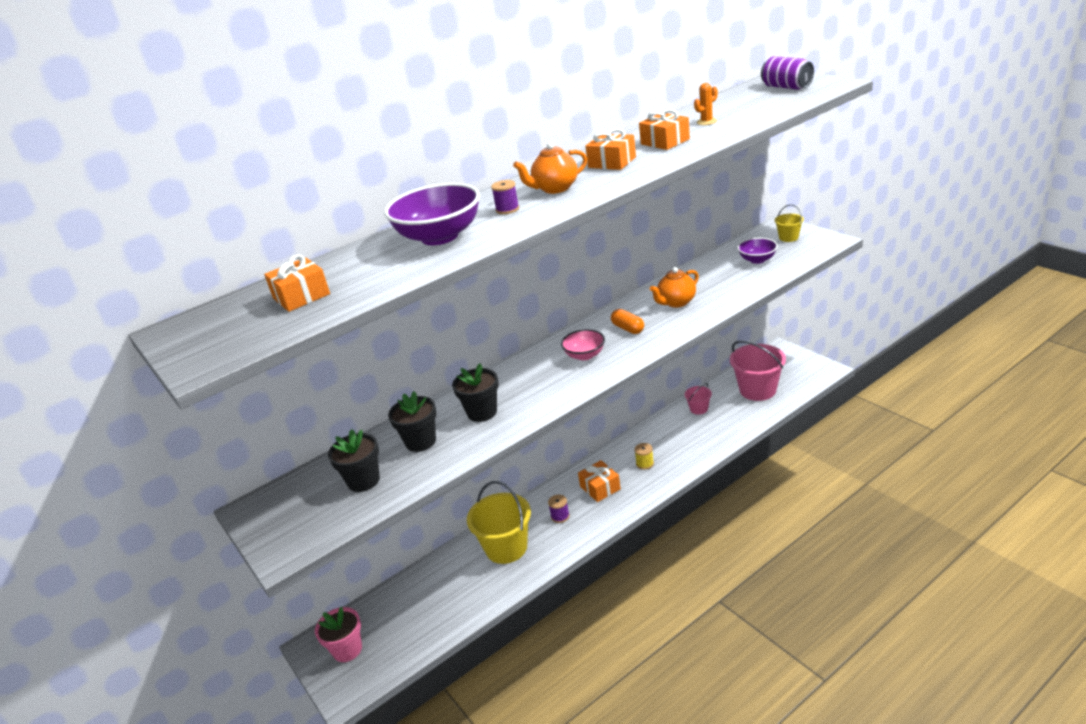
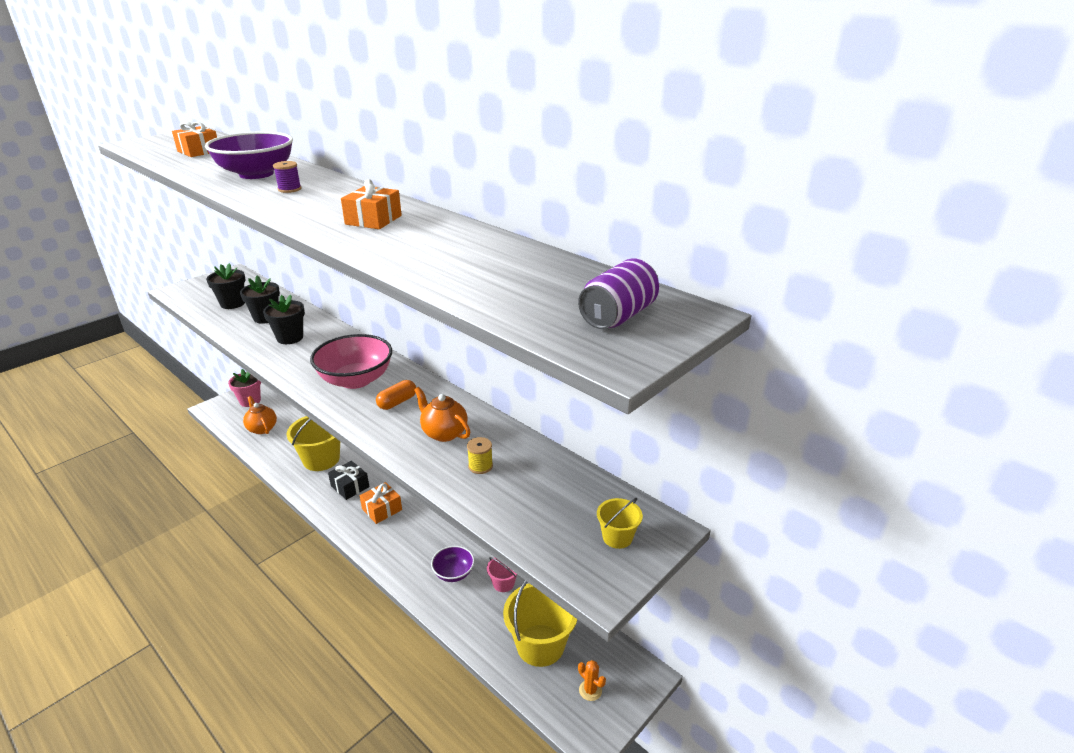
camera: 75 degrees right, 0 degrees up
(555, 189) = (321, 202): orange teapot -> orange teapot (262, 428)
(560, 516) = (350, 486): purple spool -> black gift
(584, 355) = (356, 380): pink bowl -> pink bowl, size x1.78
(645, 463) = (411, 540): yellow spool -> yellow spool (480, 466)
(665, 142) = (419, 241): orange gift -> none
(706, 122) = (479, 262): orange cactus -> orange cactus (590, 690)
(757, 260) = (545, 501): purple bowl -> purple bowl (453, 573)
(757, 390) = (540, 645): pink bucket -> yellow bucket

